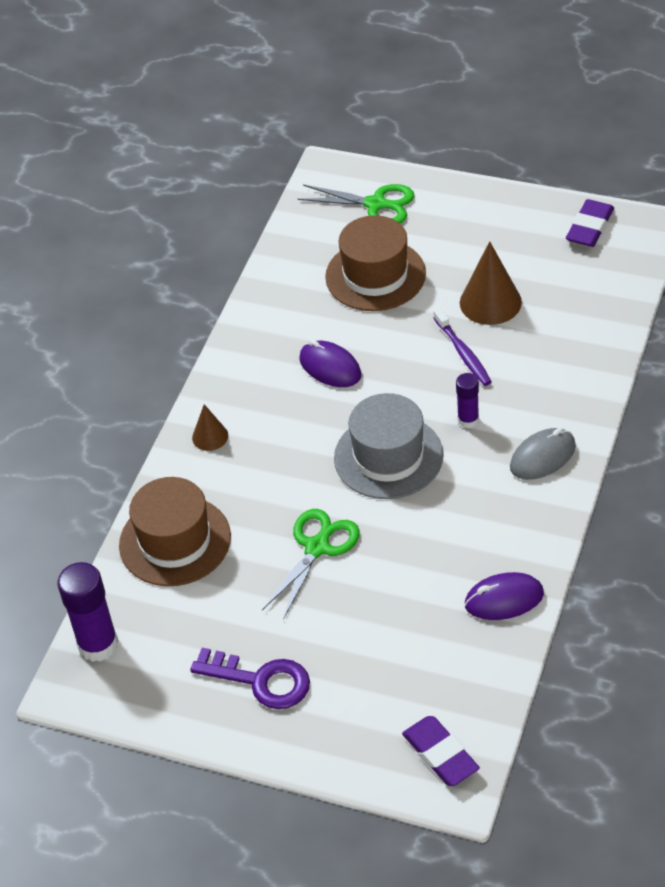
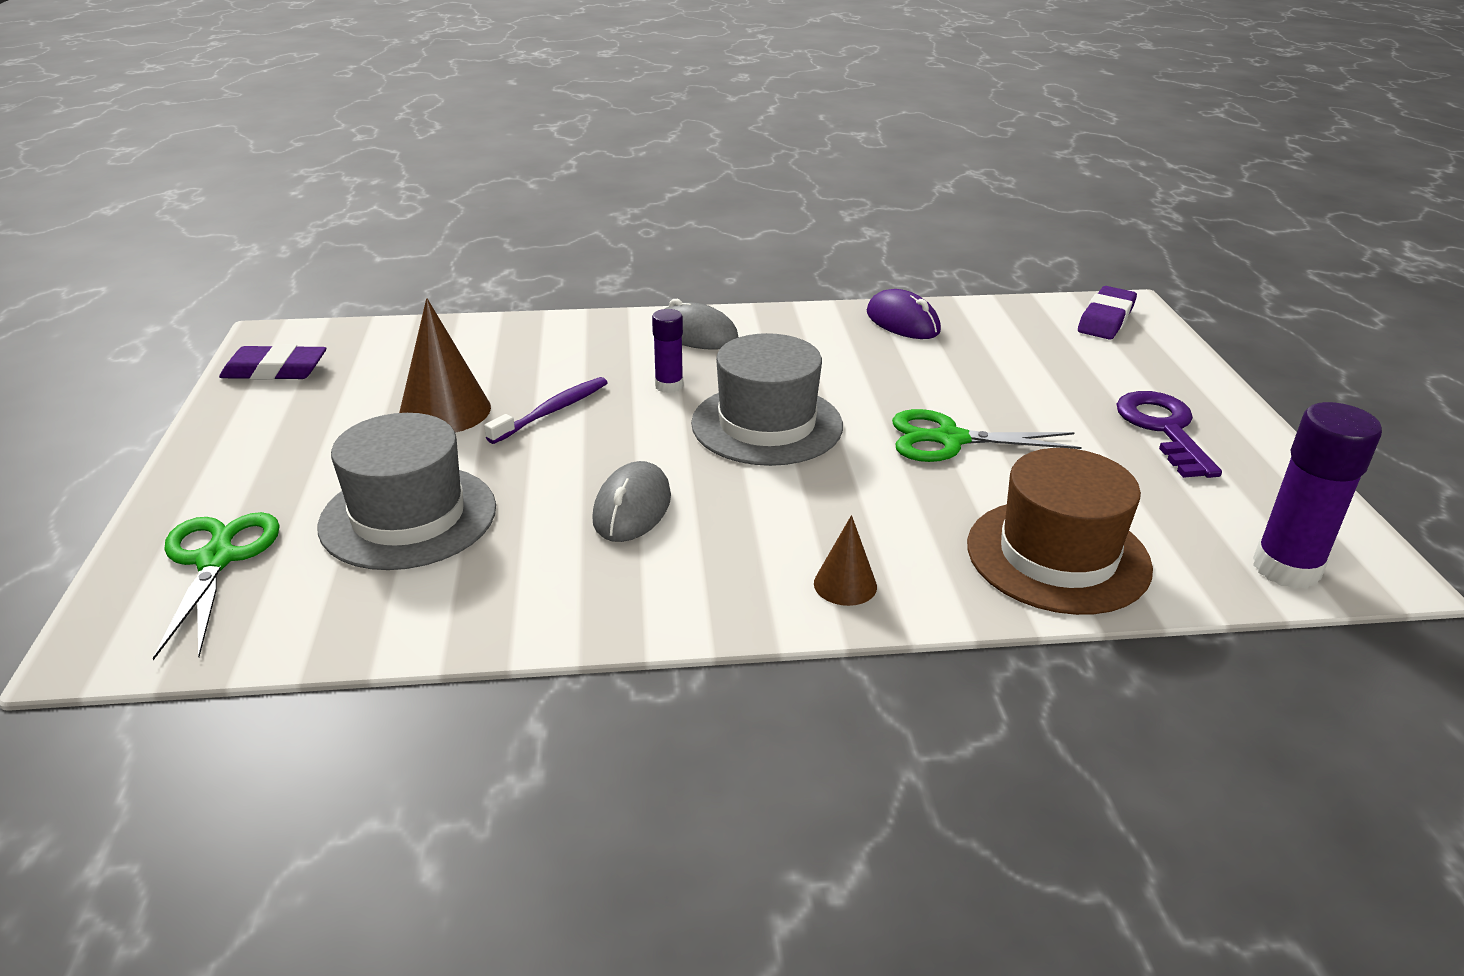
camera: 120 degrees left, 15 degrees down
(330, 367) = (632, 508): purple mouse -> grey mouse
(375, 275) = (408, 516): brown hat -> grey hat

